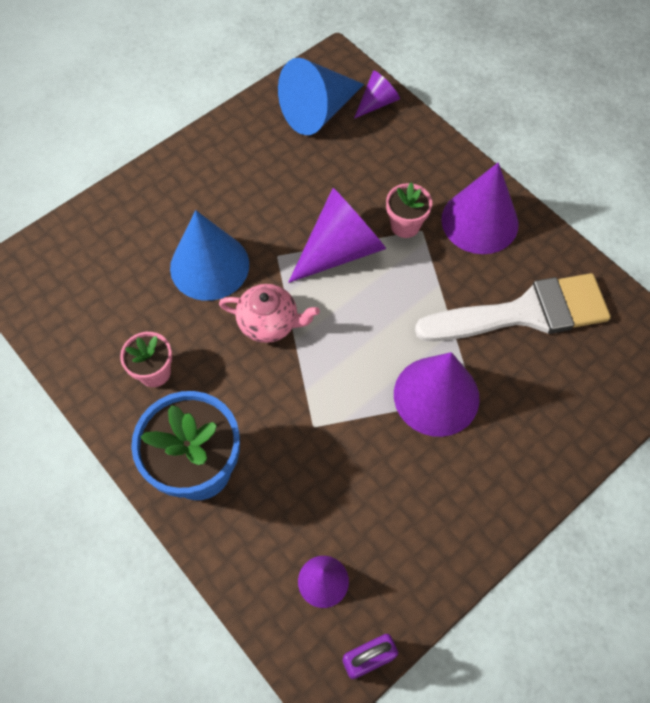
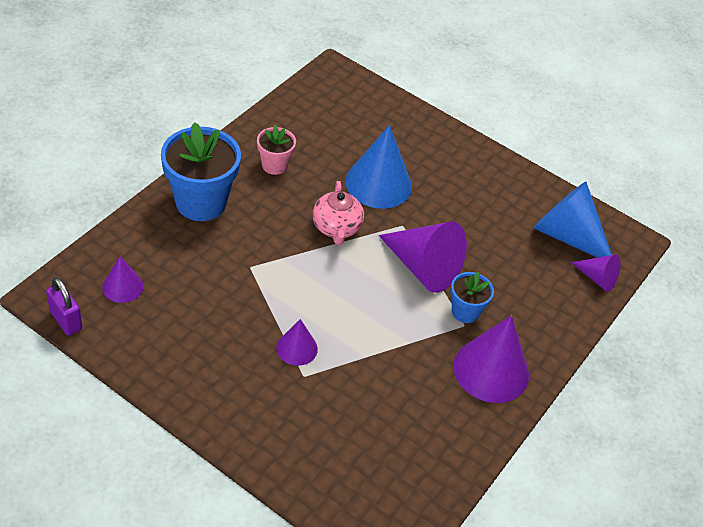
camera: 70 degrees right, 15 degrees down
(405, 225) = (465, 312): pink flower pot -> blue flower pot
(436, 396) = (297, 348): purple cone -> purple cone, size x0.53
(524, 313) = (400, 412): white brush -> none

